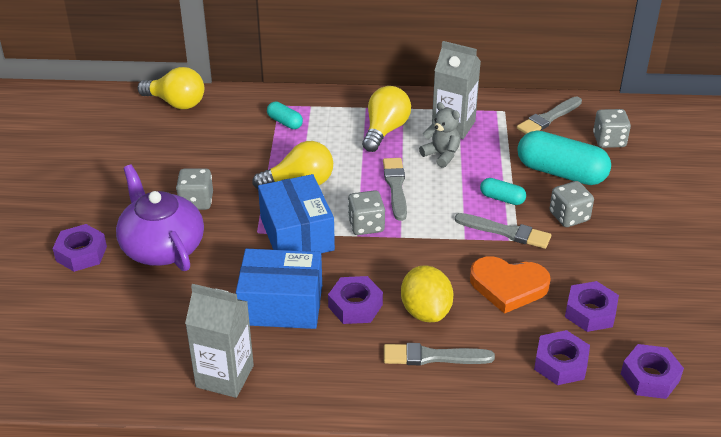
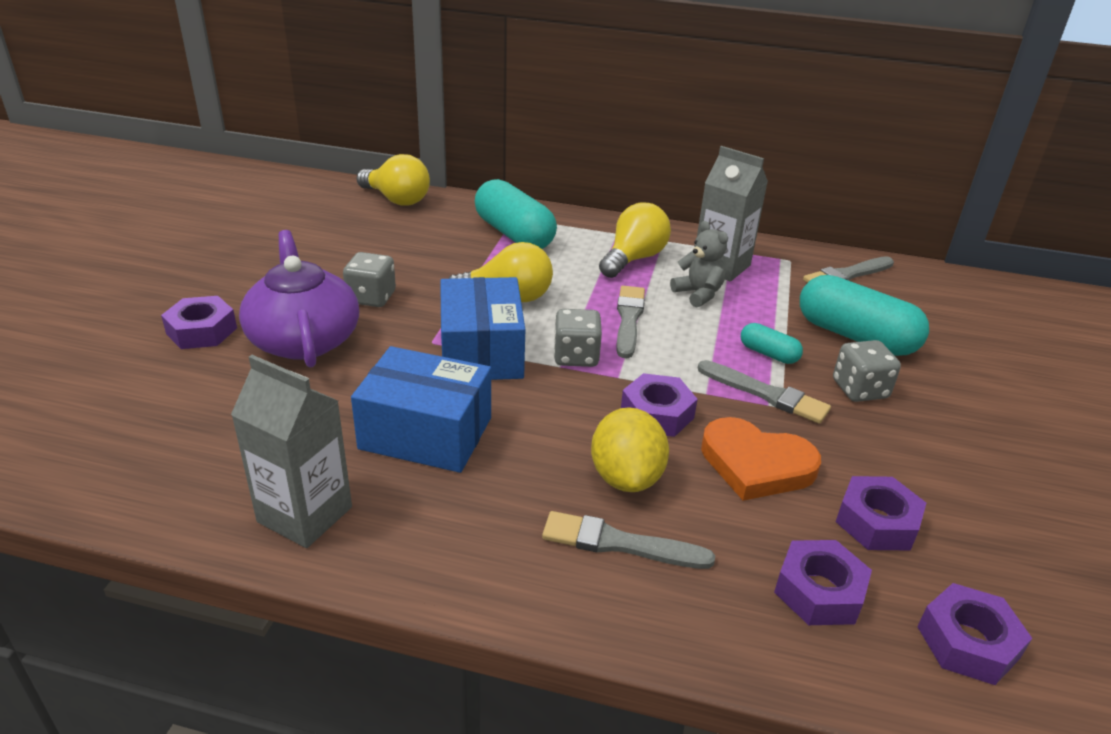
camera: 10 degrees right, 5 degrees down
(285, 122) = (514, 234): turquoise capsule -> turquoise capsule, size x2.05
(355, 306) = (527, 452): purple nut -> purple nut (657, 413)
(609, 140) = (926, 310): grey dice -> none

